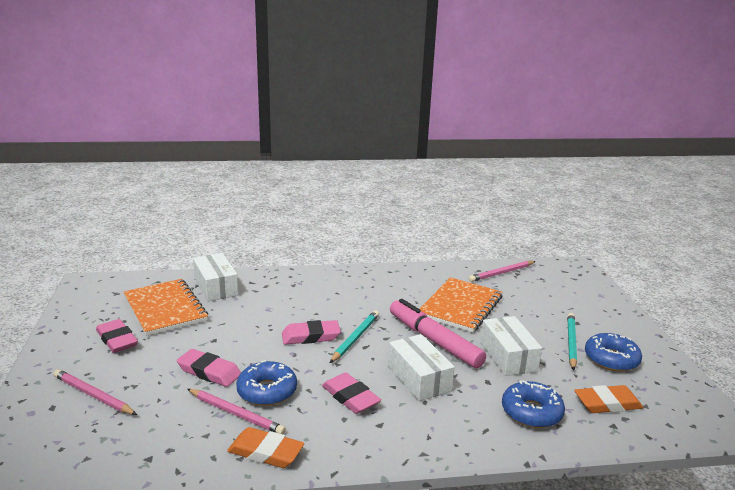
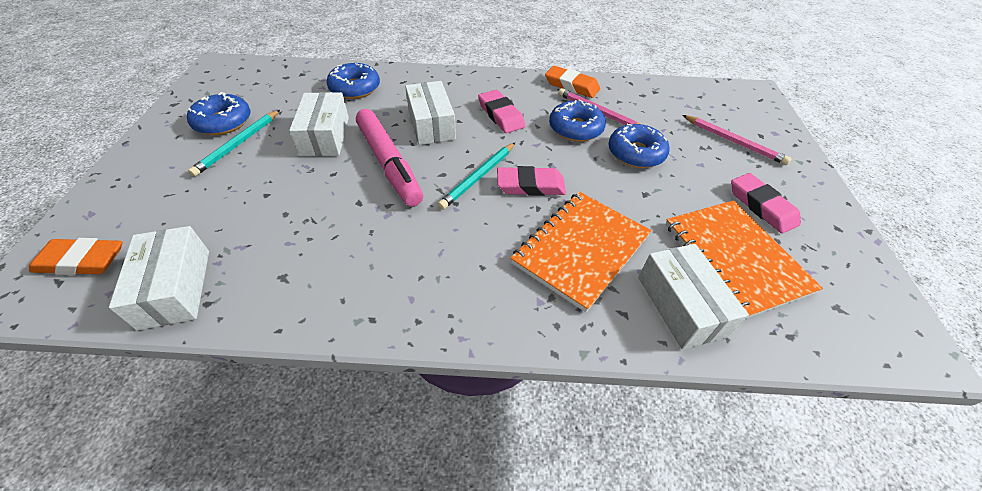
camera: 170 degrees left, 25 degrees up
(209, 372) = (635, 153): pink eraser -> blue donut
(460, 306) = (315, 214): orange notebook -> orange notebook (580, 249)
(501, 273) = (175, 288): pink pencil -> white box
(607, 403) = (285, 87): orange eraser -> orange eraser (81, 261)

